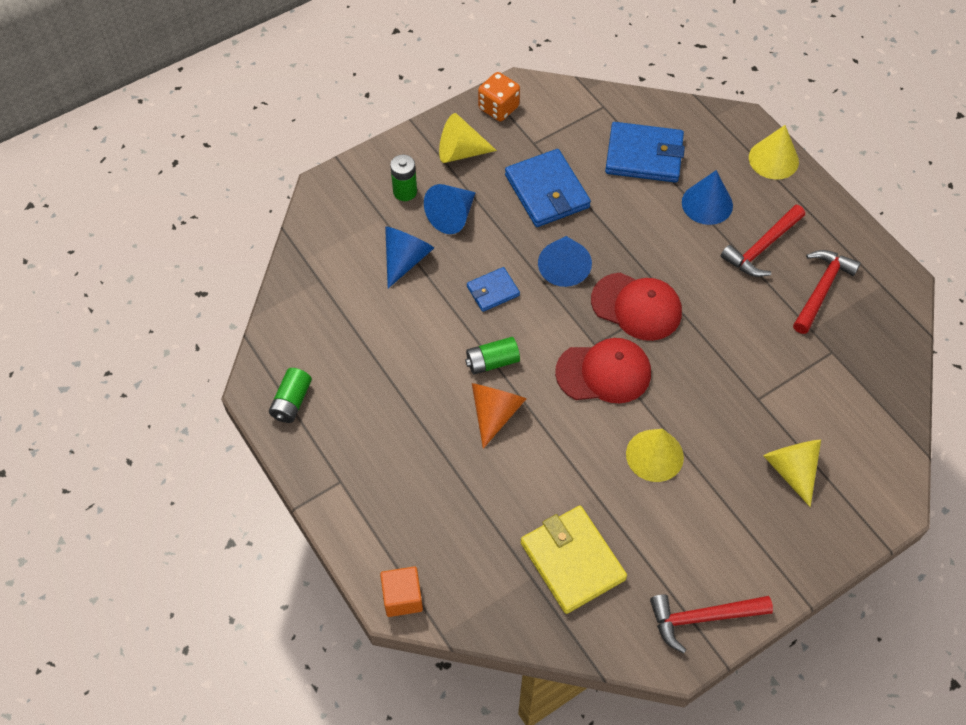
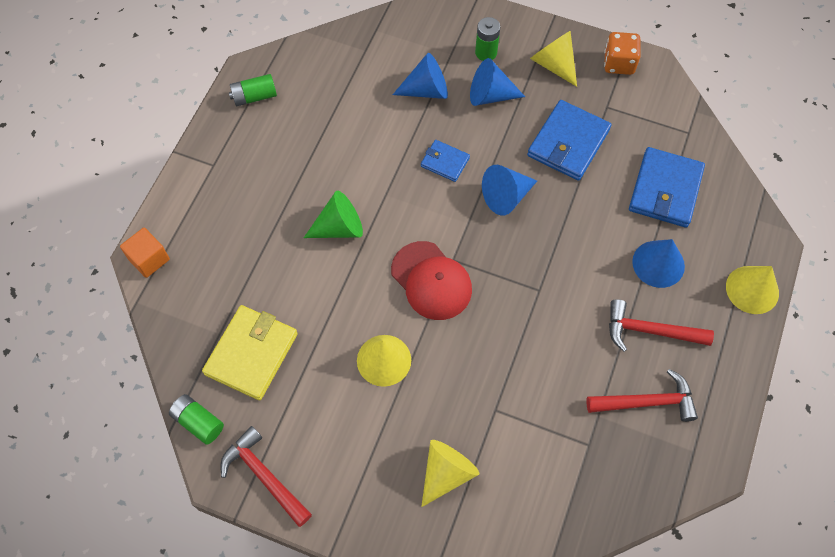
camera: 55 degrees right, 5 degrees up
(492, 362) = (382, 199): green battery -> green battery (198, 422)
(495, 413) = (339, 227): orange cone -> green cone
(636, 306) = (511, 269): red cap -> none
(644, 155) = (665, 190): blue wallet -> blue wallet turned 45 degrees clockwise

